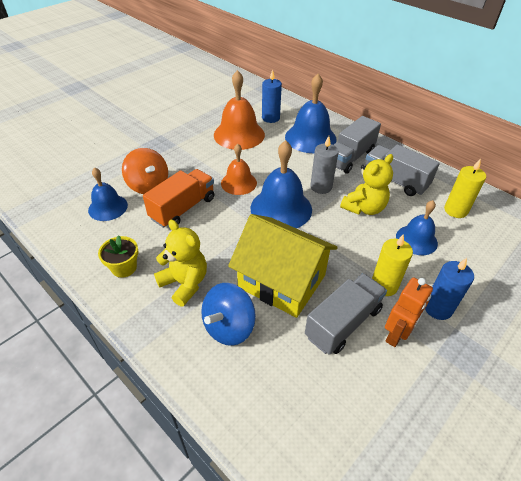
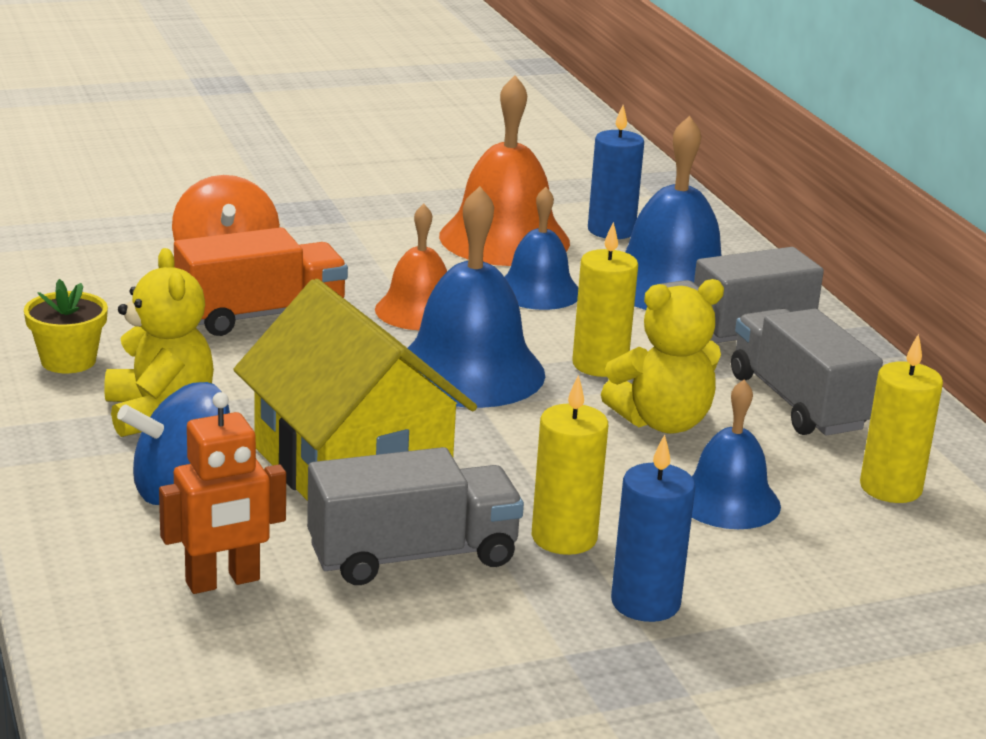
camera: 25 degrees right, 20 degrees down
(108, 207) = (116, 275): blue bell -> blue bell (538, 291)
(321, 187) = (600, 365): grey candle -> yellow candle
(397, 334) = (507, 605): orange robot -> orange robot (223, 581)

